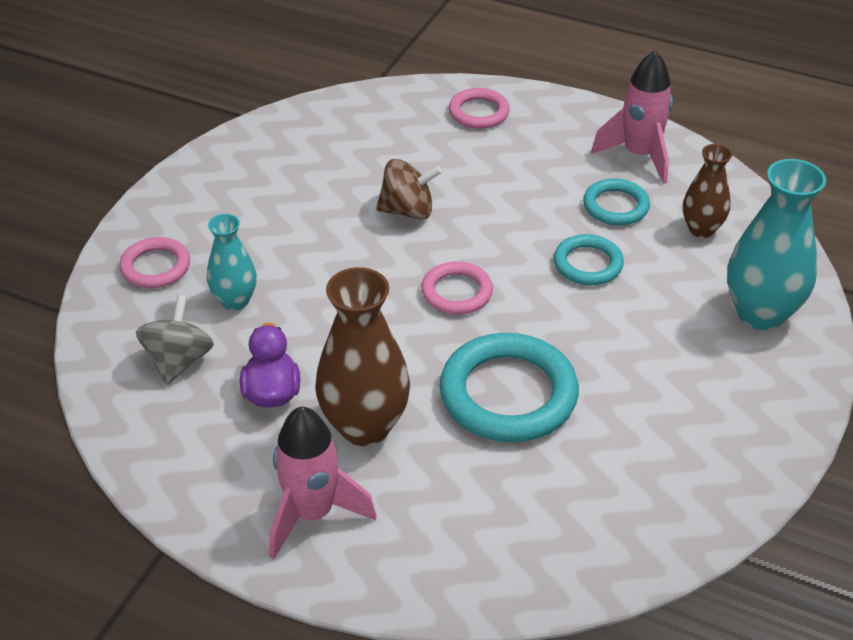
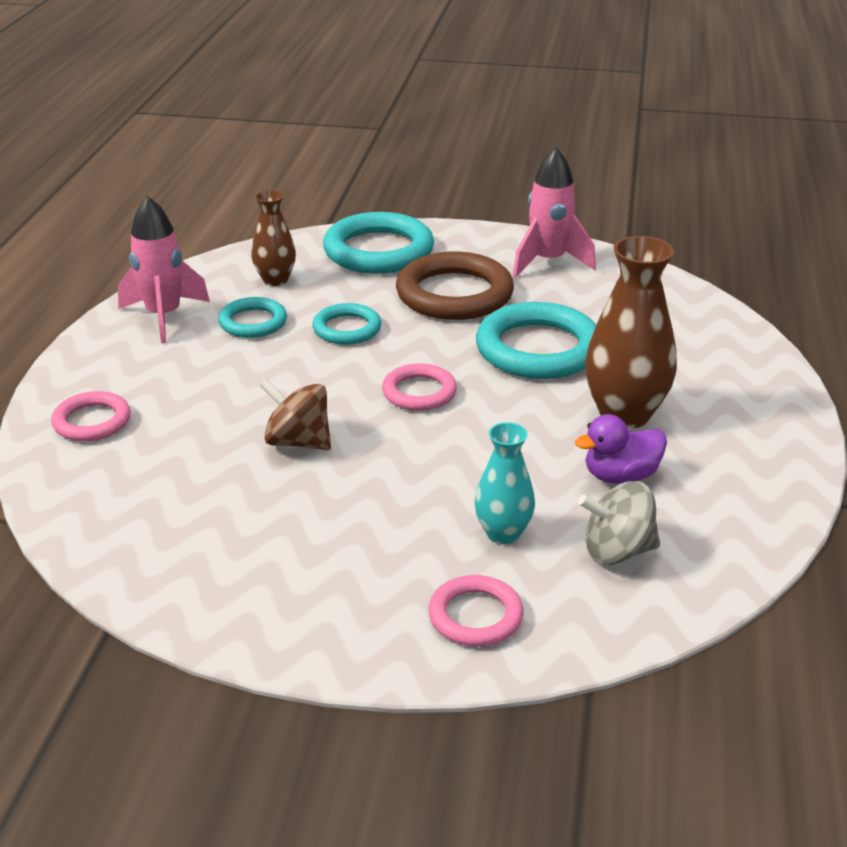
camera: 105 degrees left, 10 degrees down
(312, 514) = (740, 423): pink rocket -> pink rocket (548, 262)
(408, 211) = (298, 442): brown spinning top -> brown spinning top turned 45 degrees counterclockwise
(644, 355) = (454, 294): none -> brown ring
(760, 313) = (378, 251): turquoise vase -> turquoise ring

